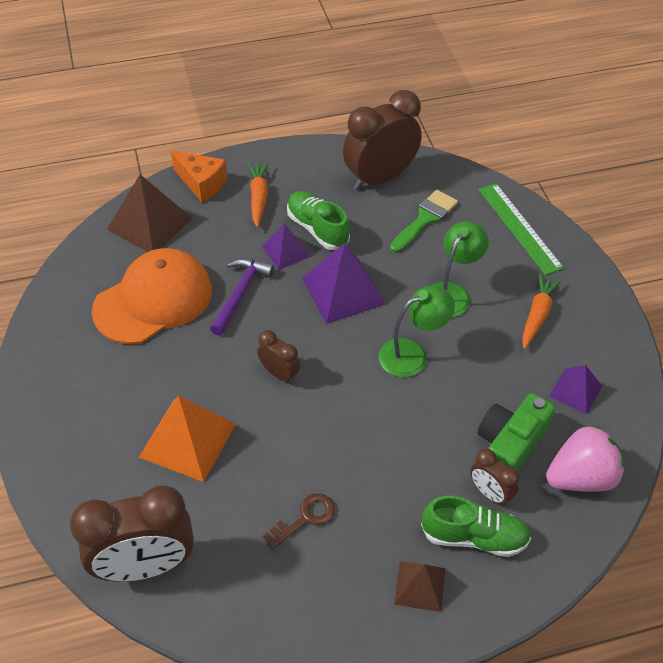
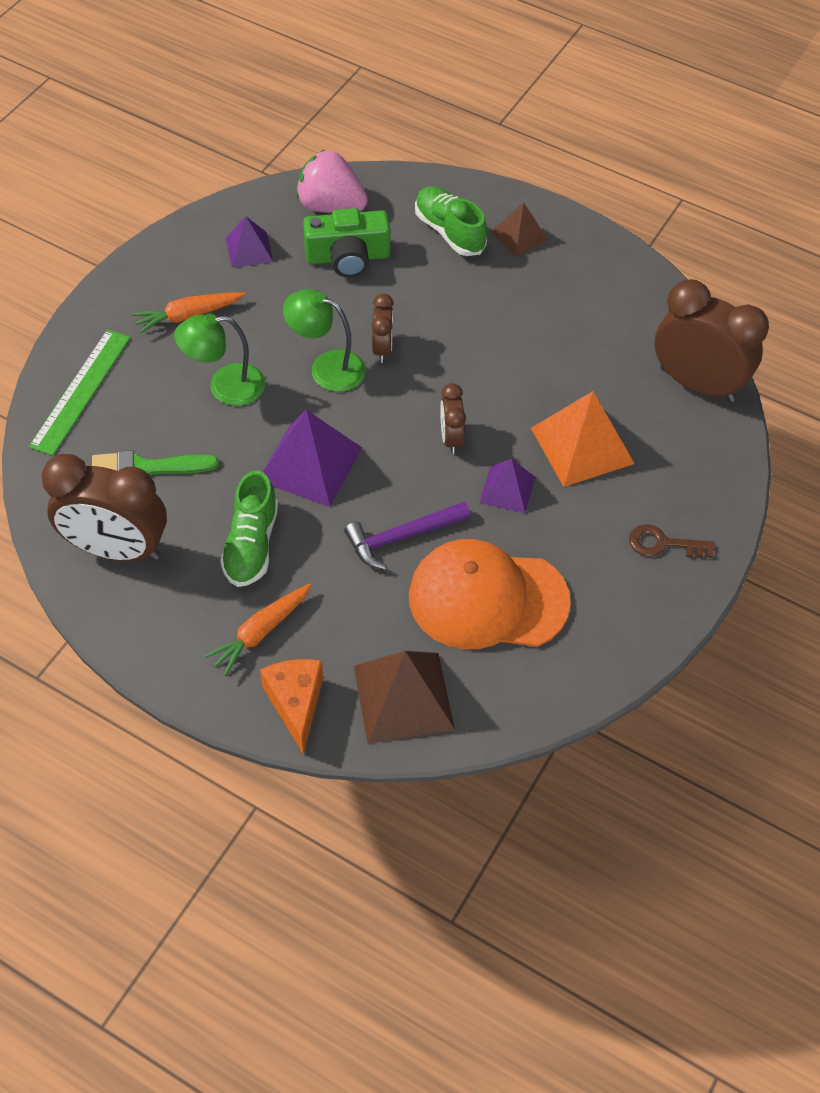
camera: 135 degrees left, 5 degrees up
(286, 251) = (309, 546): purple pyramid -> purple pyramid (507, 489)
(305, 518) = (550, 326): brown key -> brown key (663, 544)
(490, 493) = (404, 244): brown clock -> brown clock (382, 348)

